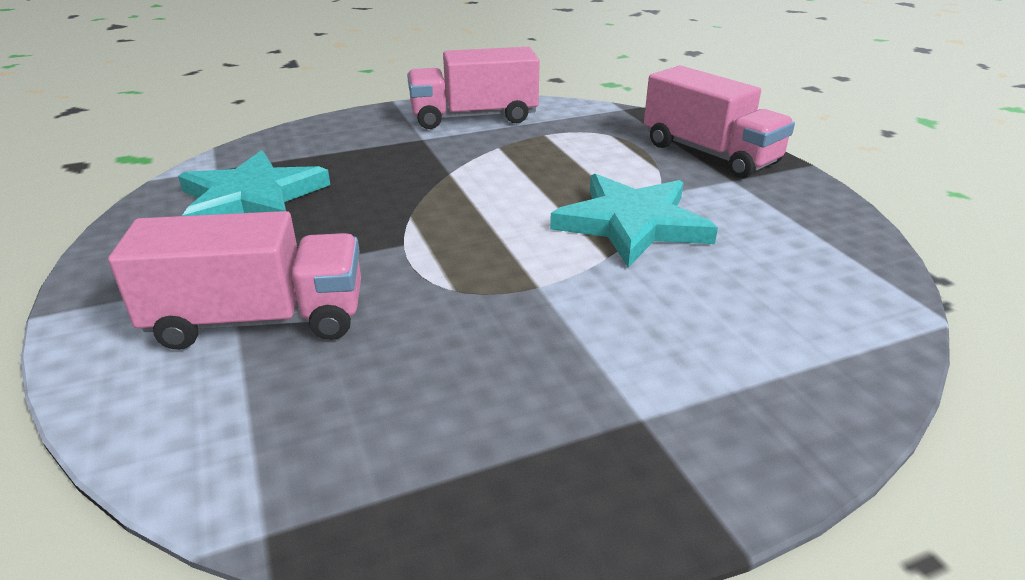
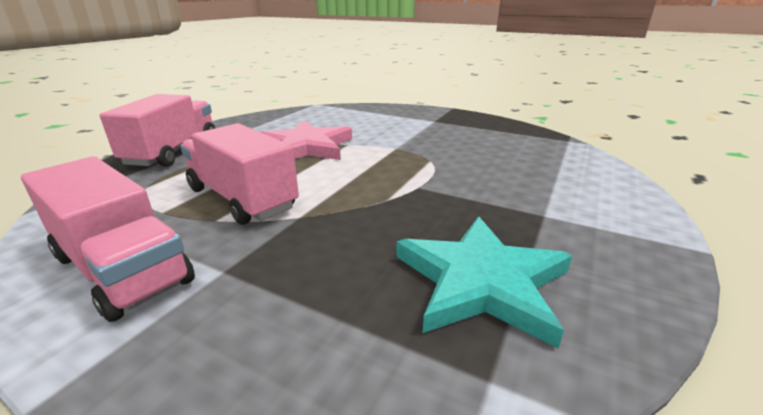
camera: 130 degrees left, 5 degrees down
(259, 320) = (539, 185): pink truck -> pink truck (242, 198)
(631, 224) = (306, 147): turquoise star -> pink star

